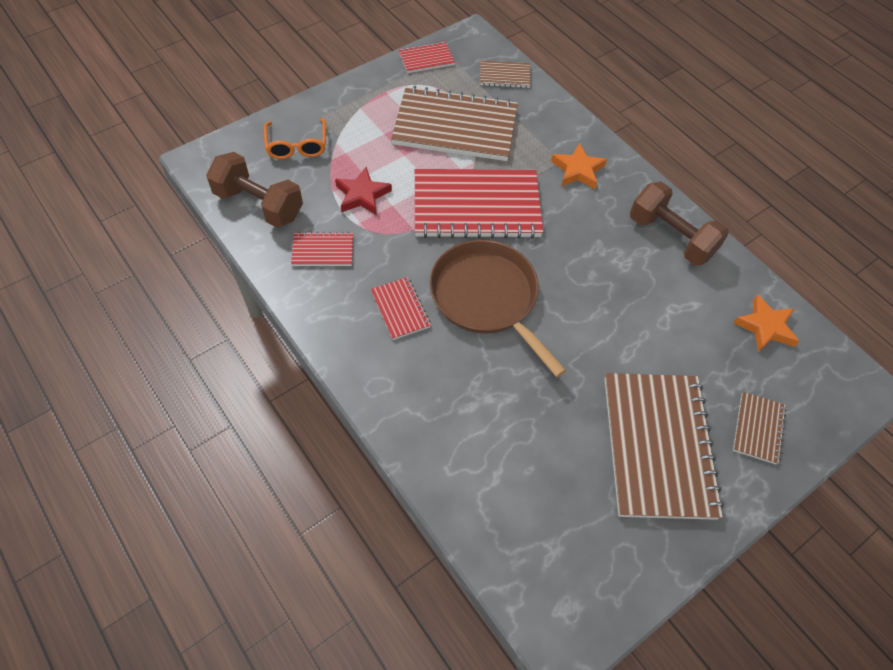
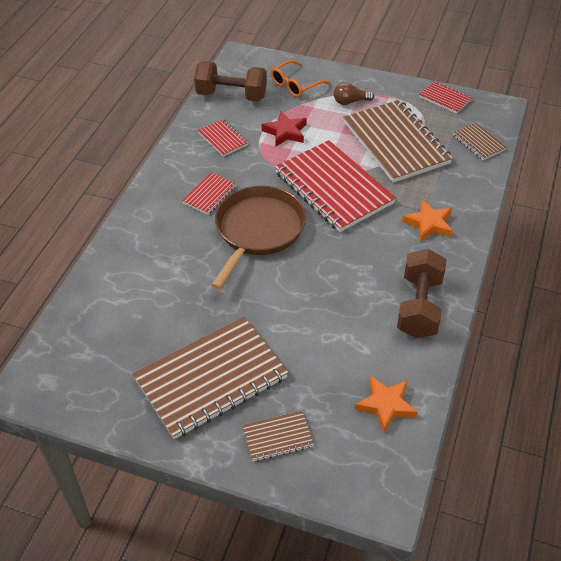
camera: 60 degrees right, 10 degrees down
(259, 204) = (231, 95): brown dumbbell -> brown dumbbell turned 75 degrees counterclockwise
(365, 122) = (350, 102): none -> brown light bulb

